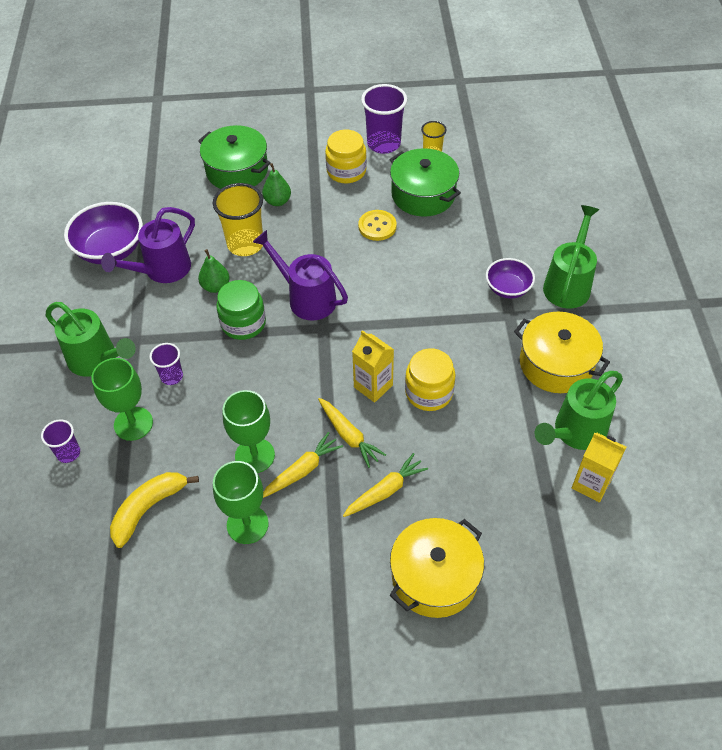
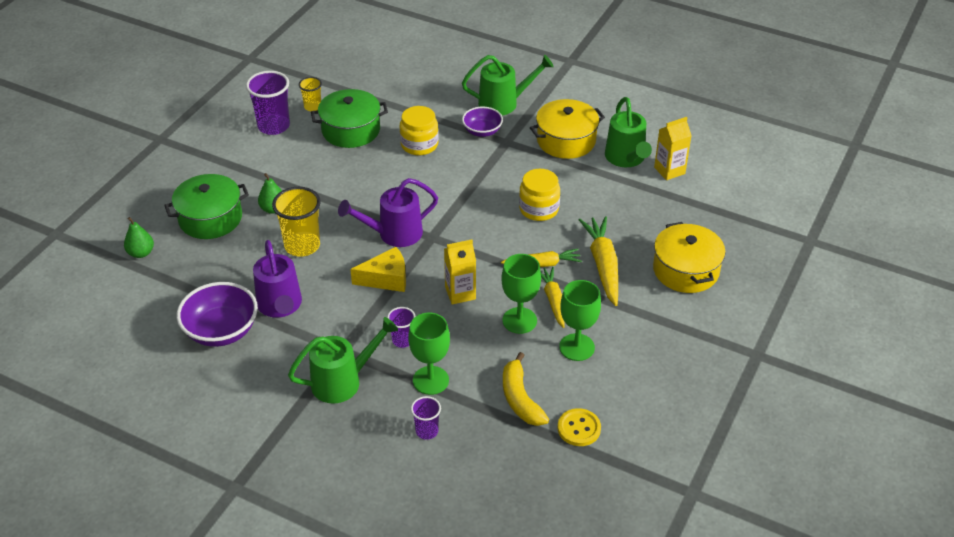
camera: 60 degrees left, 10 degrees down
(216, 286) = (331, 280): green pear -> green pear (141, 253)
(243, 323) = (386, 279): green jar -> yellow cheese
(346, 171) = (281, 158): yellow jar -> yellow jar (419, 145)
(373, 386) = (509, 234): yellow carton -> yellow carton (460, 293)
(377, 226) = (358, 167): yellow button -> yellow button (579, 428)
(385, 491) = (603, 265): yellow carrot -> yellow carrot, size x1.54
(568, 283) = (504, 103): green watering can -> green watering can turned 120 degrees clockwise

